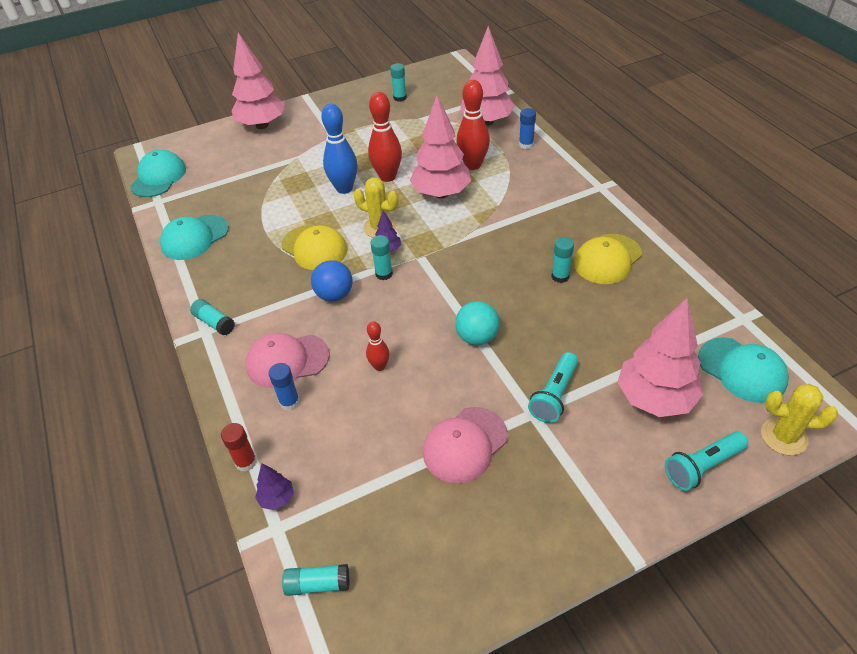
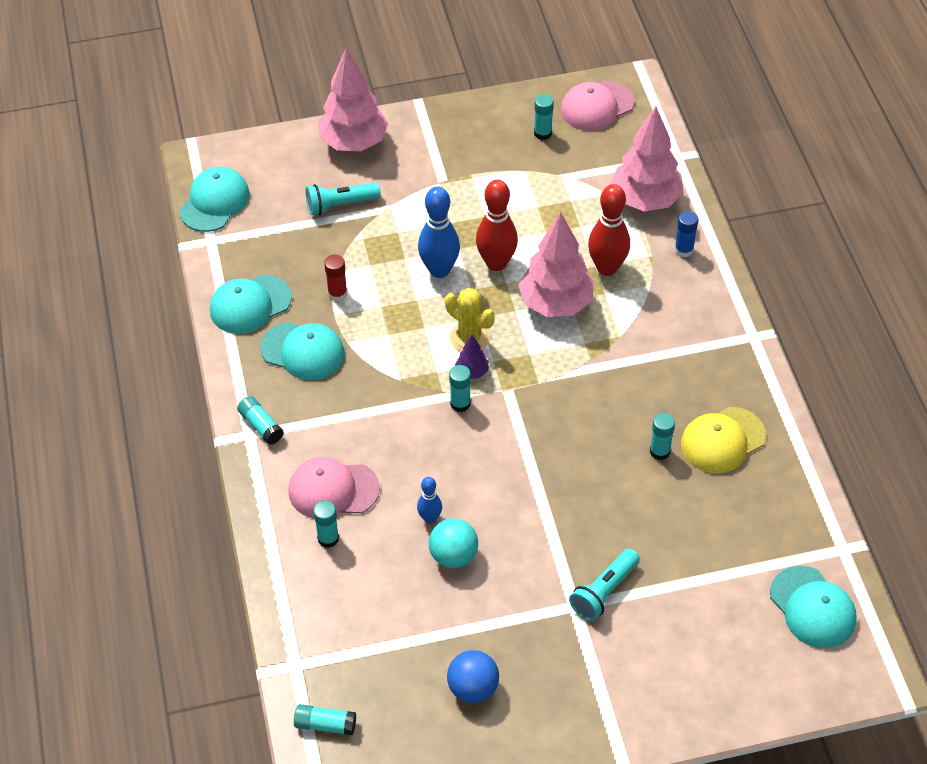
camera: 10 degrees right, 5 degrees up
(243, 261) = (303, 351): none -> turquoise cap
(246, 462) = (275, 593): red glue stick -> red glue stick (337, 293)
(277, 498) = (300, 636): purple tree -> none
(289, 402) = (328, 538): blue glue stick -> turquoise glue stick
(314, 248) = (387, 350): yellow cap -> none
(334, 295) = (399, 419): blue ball -> blue ball (473, 688)
(379, 366) = (430, 518): red bowling pin -> blue bowling pin
(465, 444) = (496, 623): pink cap -> pink cap (597, 106)
(477, 337) = (543, 507): turquoise ball -> turquoise ball (453, 556)
(654, 398) = (707, 618): pink tree -> none
(702, 467) = (724, 698): turquoise flashlight -> turquoise flashlight (340, 205)
(784, 436) = (820, 687): yellow cactus -> none

